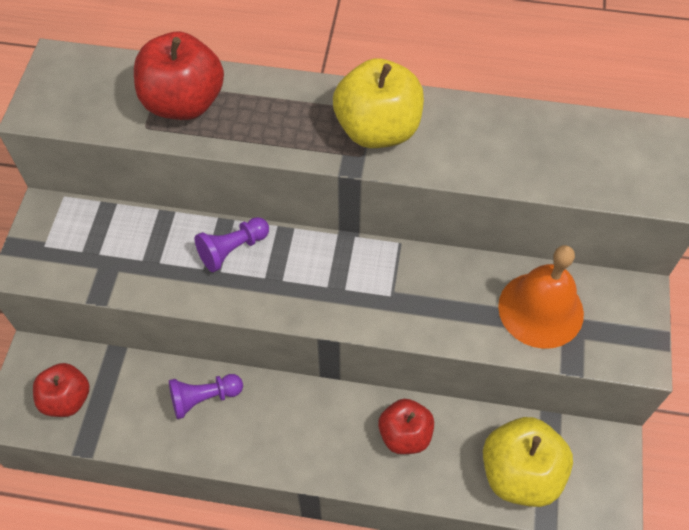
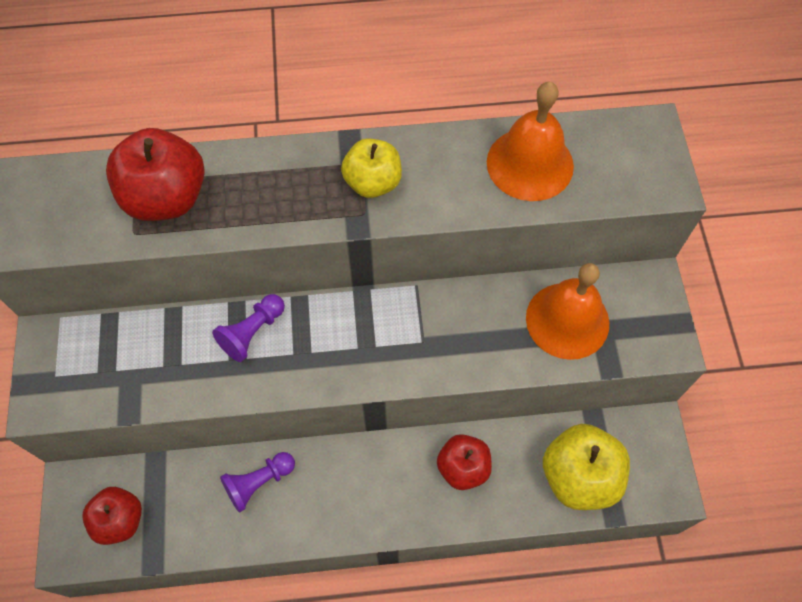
camera: 15 degrees left, 5 degrees up
(377, 130) = (373, 182): yellow apple -> yellow apple, size x0.65
(534, 145) = (530, 164): none -> orange bell

